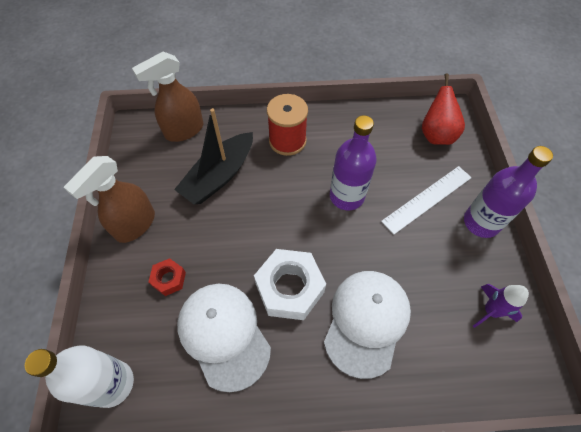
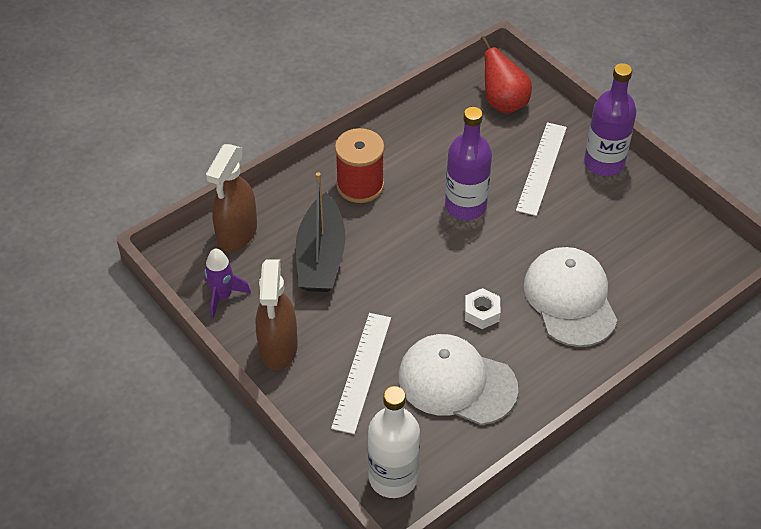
camera: 35 degrees left, 10 degrees down
(169, 279) = (362, 371): red nut -> white ruler
(289, 288) = (481, 312): white nut -> white nut, size x0.51
(490, 311) = (663, 231): purple rocket -> purple rocket (223, 296)

